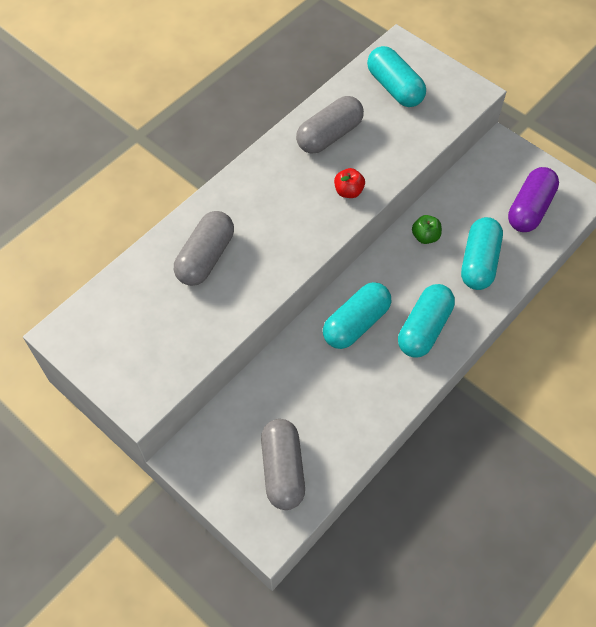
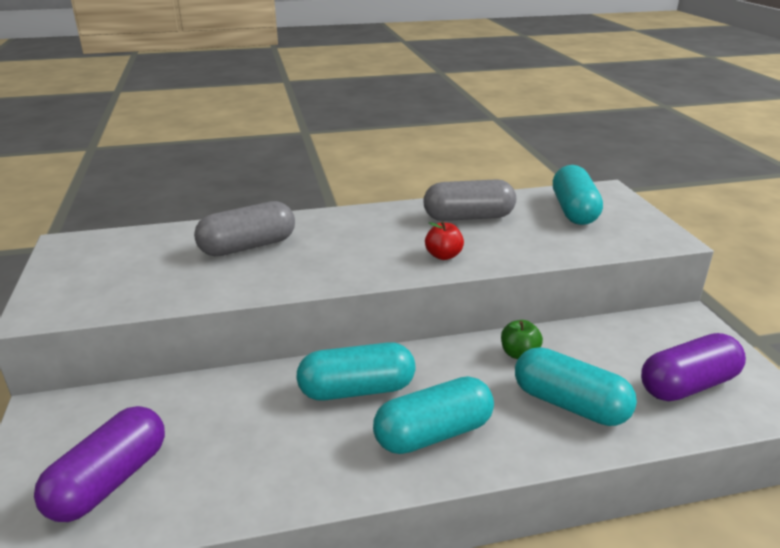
camera: 35 degrees right, 30 degrees down
(283, 470) = (109, 481): grey capsule -> purple capsule
(479, 262) = (569, 404): turquoise capsule -> turquoise capsule turned 75 degrees clockwise

